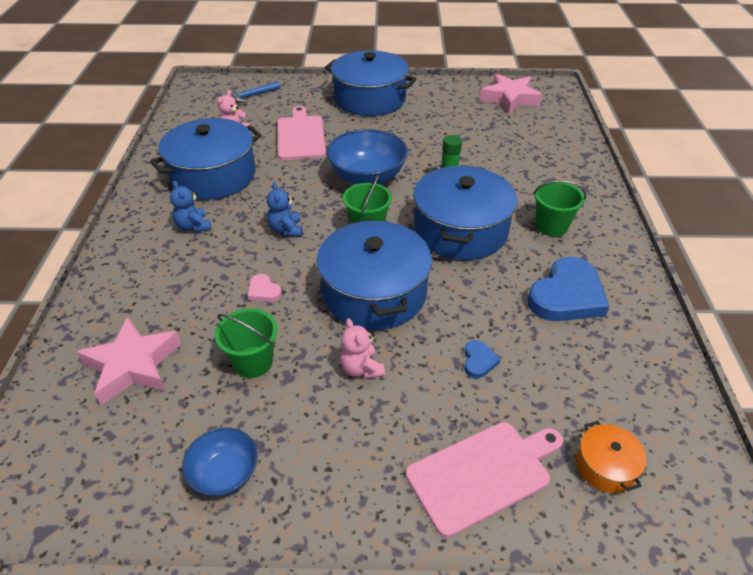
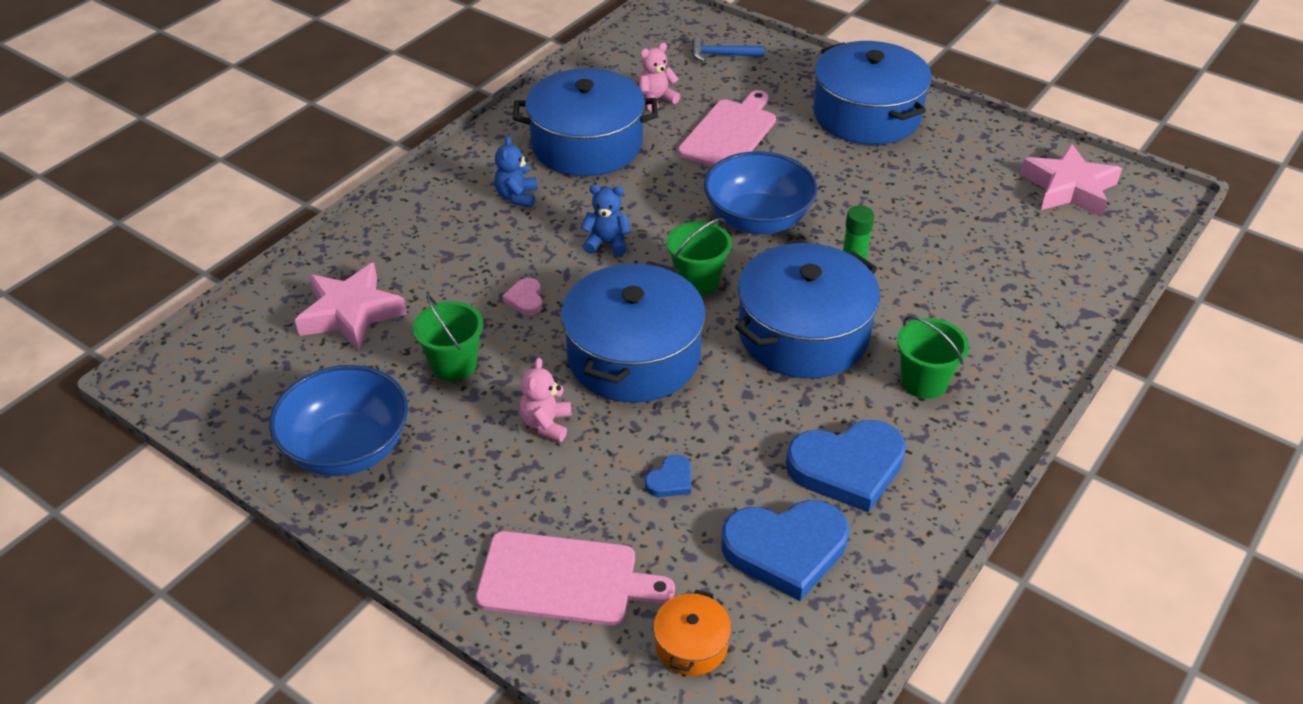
camera: 35 degrees right, 0 degrees up
(225, 474) = (347, 449): blue bowl -> blue bowl, size x1.73
(286, 230) = (607, 243): blue teddy bear -> blue teddy bear turned 75 degrees clockwise
(589, 366) = (786, 550): none -> blue heart

